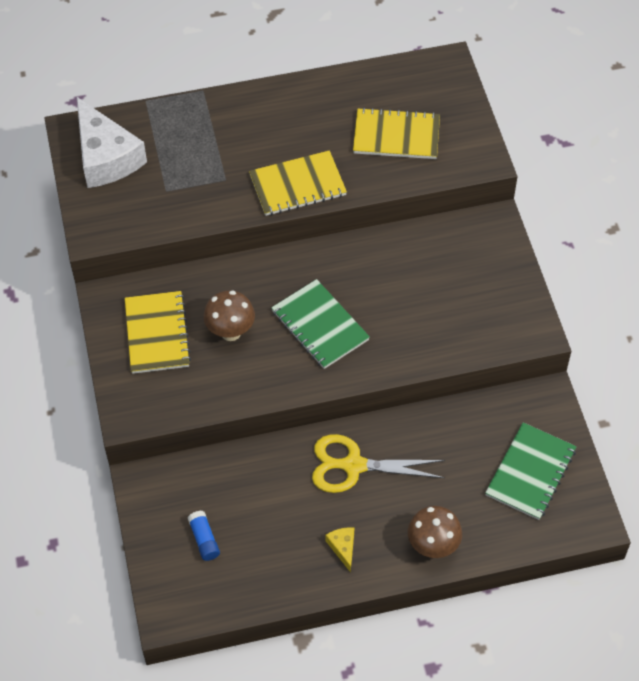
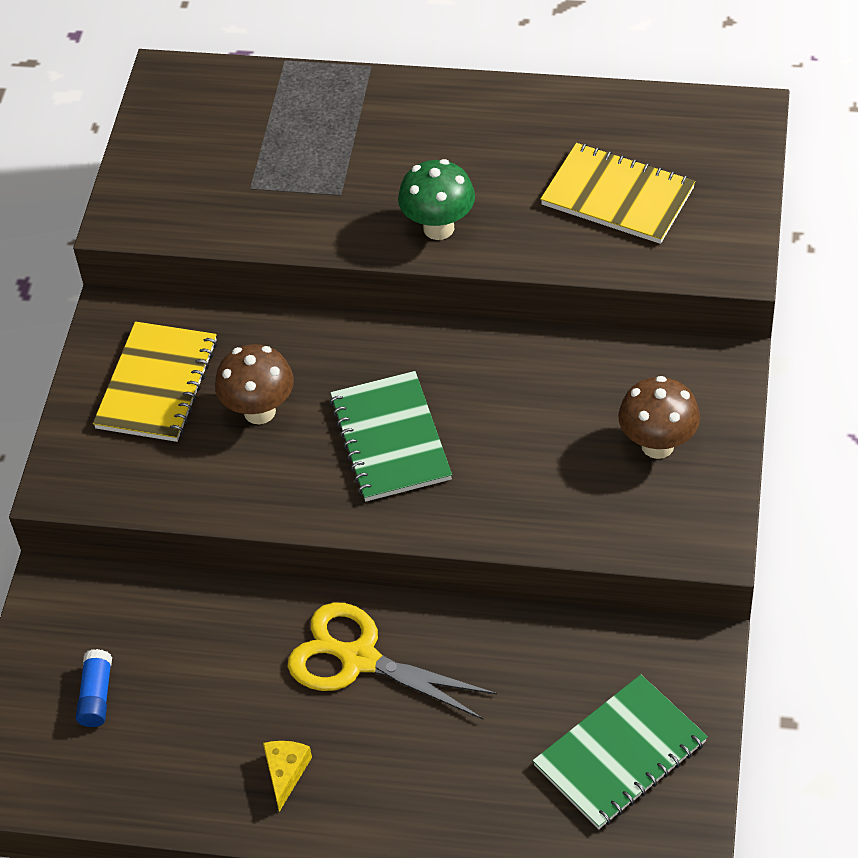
camera: 25 degrees right, 5 degrees down
(106, 157) = (192, 121): white cheese -> none
(297, 185) = (438, 228): yellow notebook -> green mushroom
(433, 546) = (419, 815): brown mushroom -> brown mushroom (657, 445)

